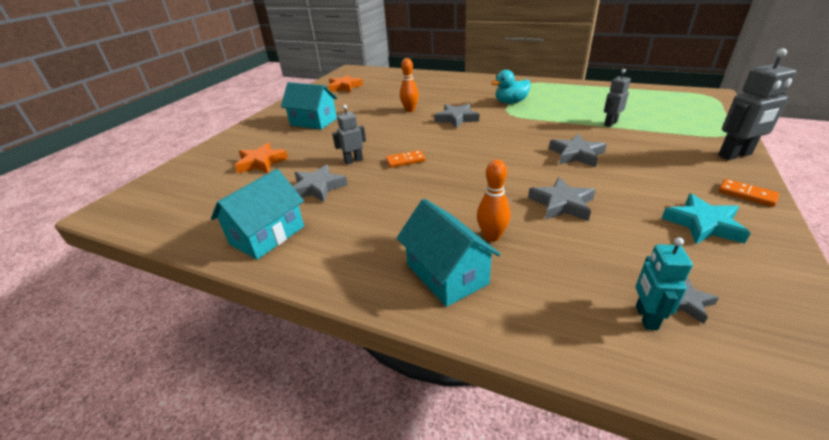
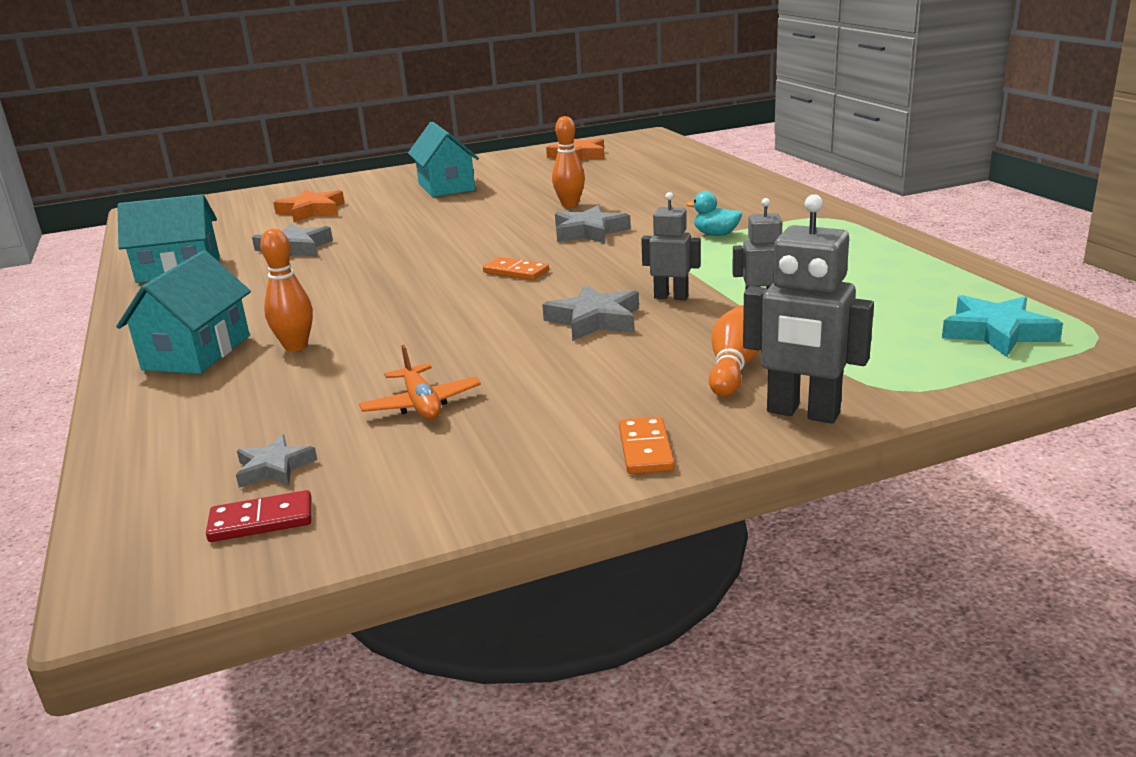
camera: 45 degrees right, 10 degrees down
(353, 161) = (377, 237): grey robot -> grey robot (671, 297)
(405, 161) = (416, 255): orange domino -> orange domino (516, 272)
(510, 102) = (716, 235): turquoise duck -> turquoise duck, size x0.66
(562, 204) = (426, 354): grey star -> none
(634, 227) = (421, 404): none -> orange plane
(646, 317) = (219, 457): turquoise robot -> none
(672, 150) = (734, 367): none -> orange bowling pin
(703, 224) = (492, 440): turquoise star -> turquoise star (997, 332)
(762, 330) = (261, 520): none -> red domino

